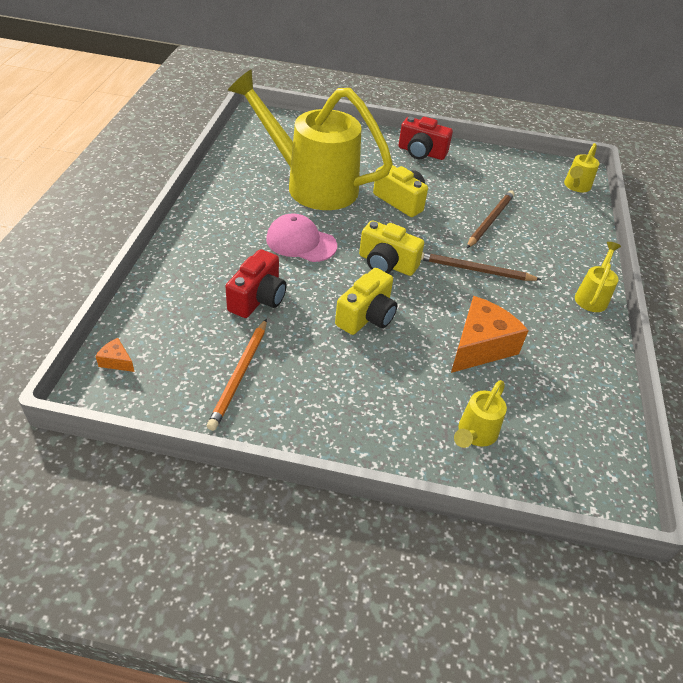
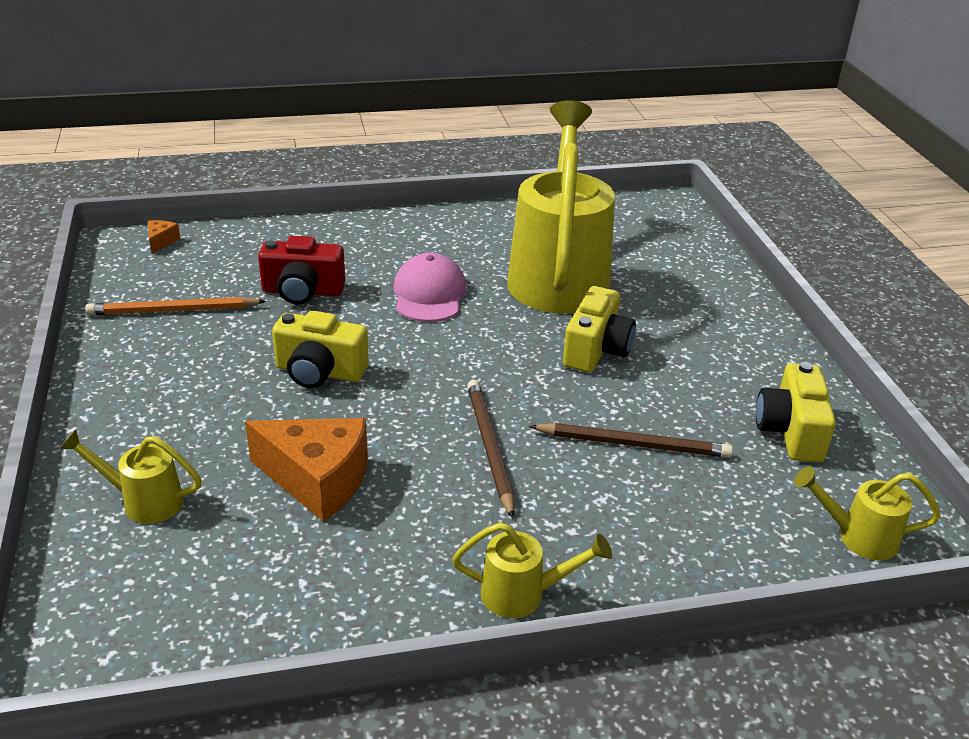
camera: 70 degrees right, 10 degrees down
(386, 264) = (438, 366): yellow camera -> yellow camera (790, 431)
(421, 152) = (749, 344): red camera -> none

